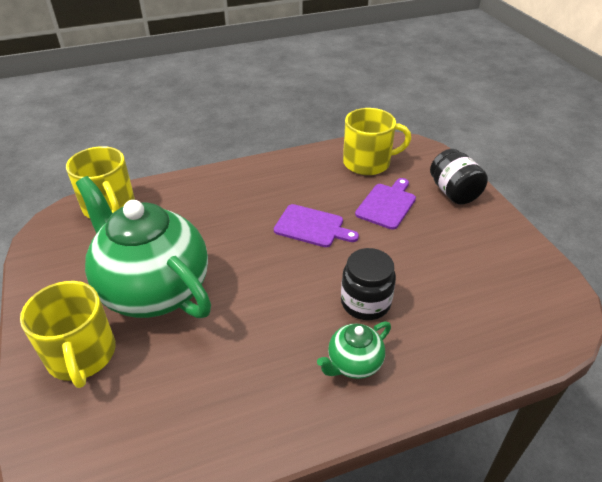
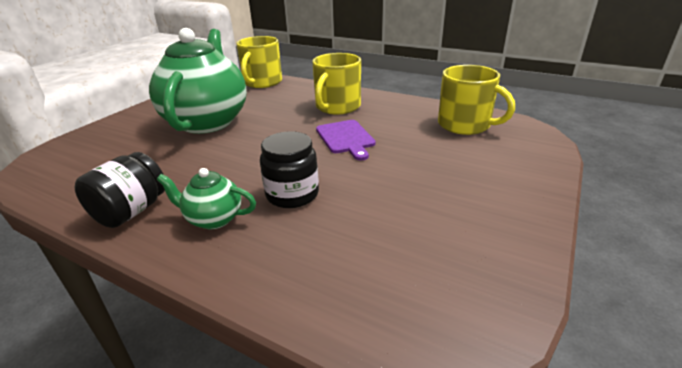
camera: 50 degrees right, 10 degrees down
(81, 355) = (132, 128): yellow mug -> yellow mug (337, 107)
(387, 204) = (430, 153): purple cutting board -> none
(453, 192) = (514, 175): black jar -> black jar (131, 211)

